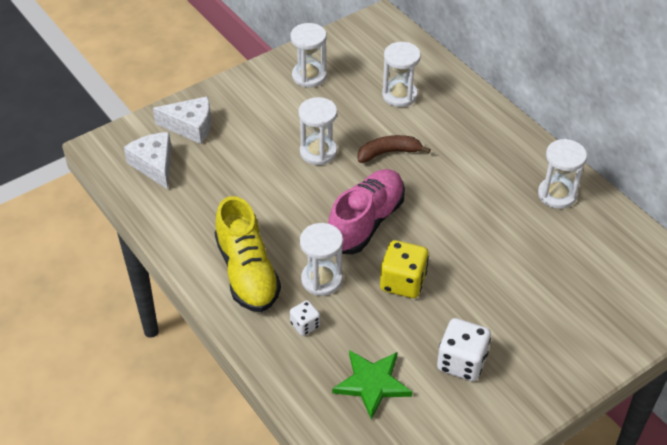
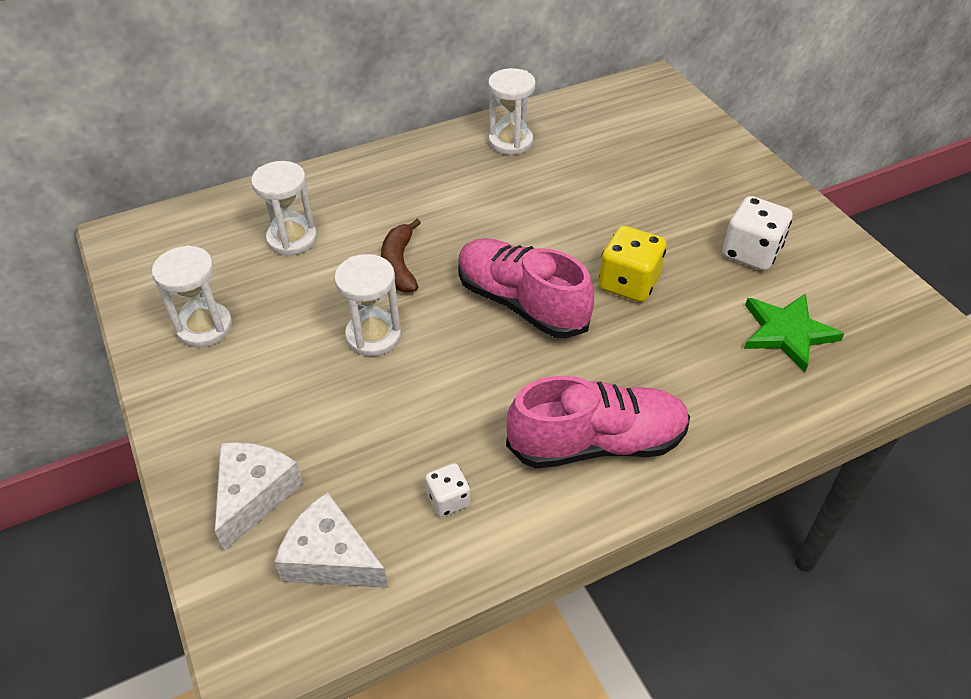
camera: 80 degrees left, 0 degrees up
(154, 165) = (331, 558): white cheese -> white cheese turned 45 degrees clockwise
(247, 273) = (597, 443): yellow shoe -> pink shoe
(305, 325) = (695, 387): white dice -> white dice (448, 500)
(321, 279) = (617, 360): white hourglass -> none

